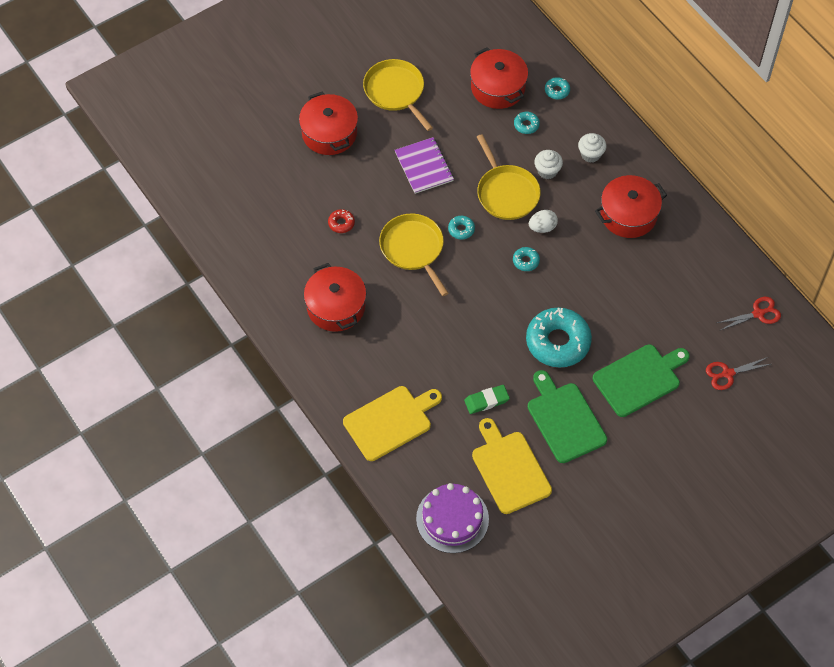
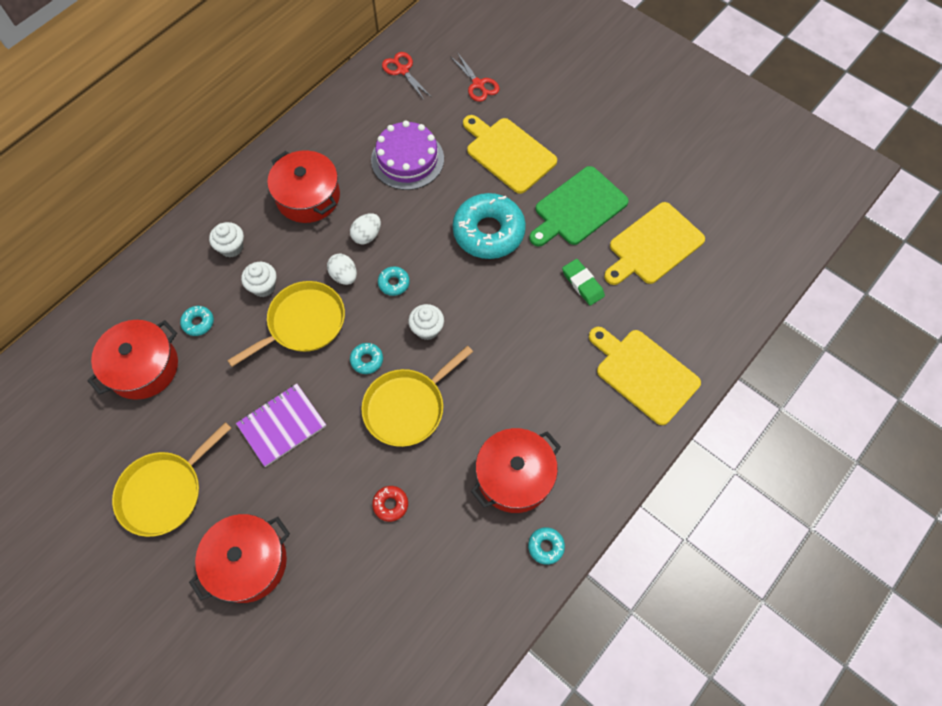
camera: 105 degrees left, 5 degrees up
(452, 519) = (730, 285): purple cake -> purple cake (407, 159)
(476, 276) = (427, 329): none -> white cupcake
(557, 91) = (140, 300): turquoise donut -> turquoise donut (546, 546)
(577, 250) = (367, 235): none -> white egg
(639, 379) = (508, 153): green cutting board -> yellow cutting board

